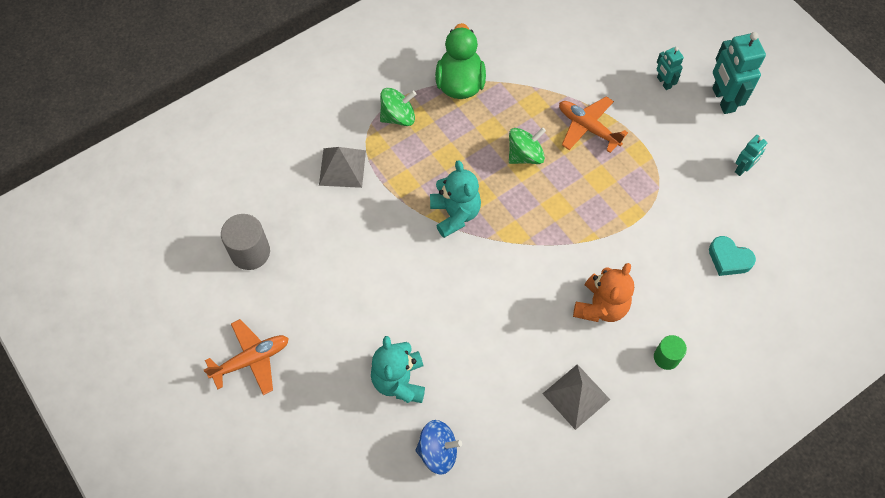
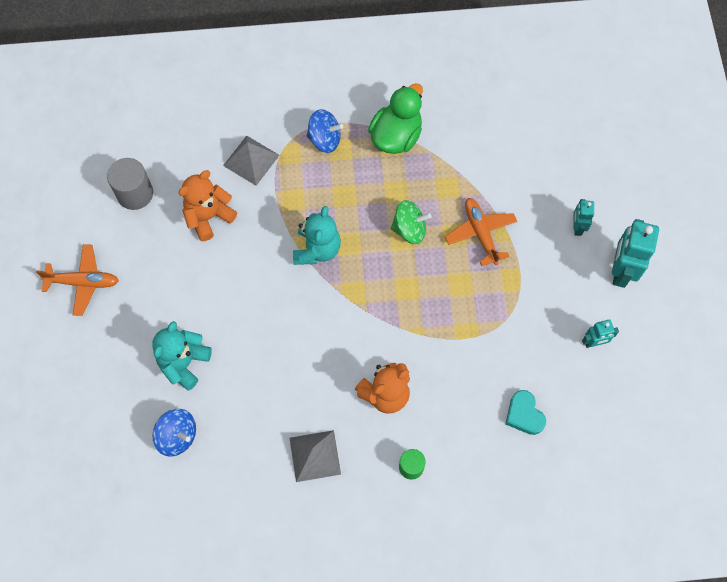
camera: 30 degrees right, 5 degrees up
(335, 237) = (208, 216): none -> orange teddy bear
(398, 117) = (325, 139): green spinning top -> blue spinning top

